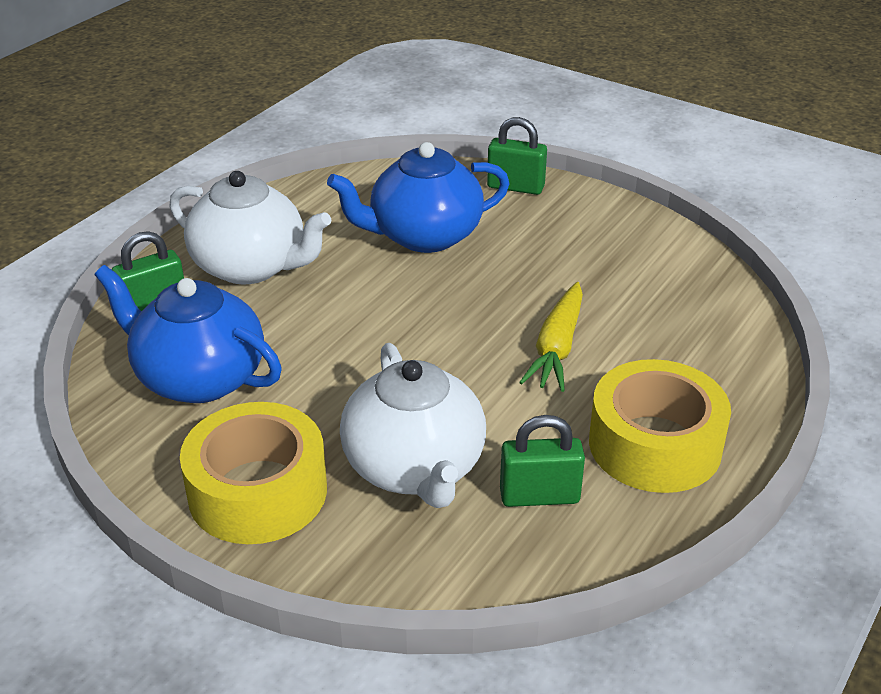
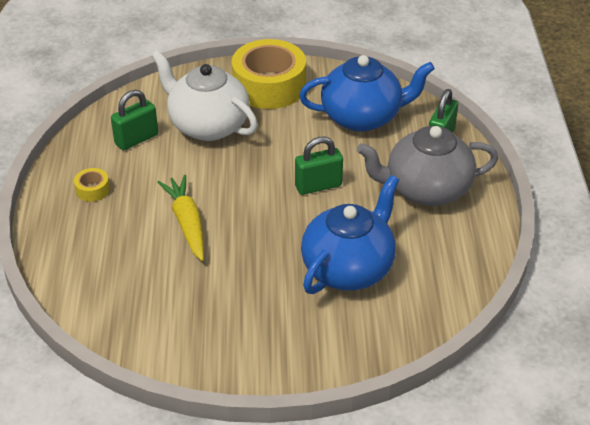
camera: 145 degrees right, 5 degrees up
(251, 266) = (426, 189): white teapot -> grey teapot
(515, 187) = (330, 355): green padlock -> green padlock (318, 186)
(655, 444) = (92, 190): yellow tape -> yellow tape, size x0.42

